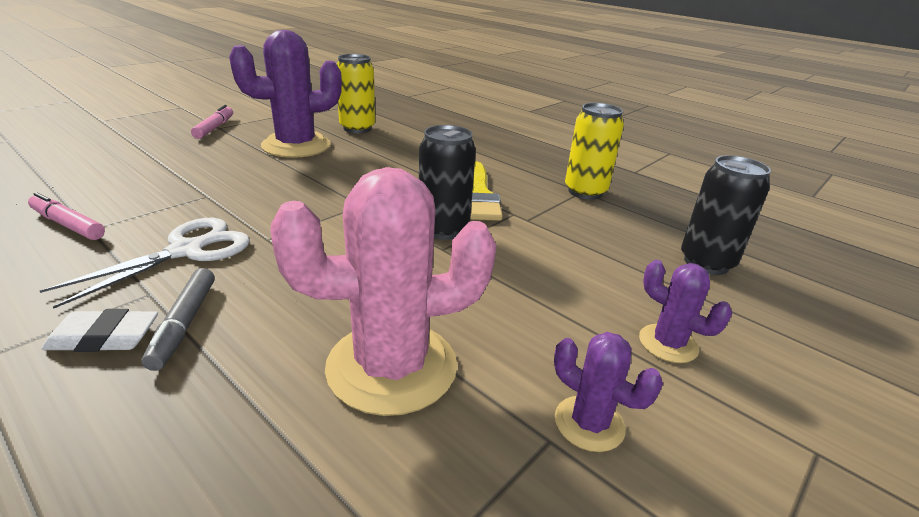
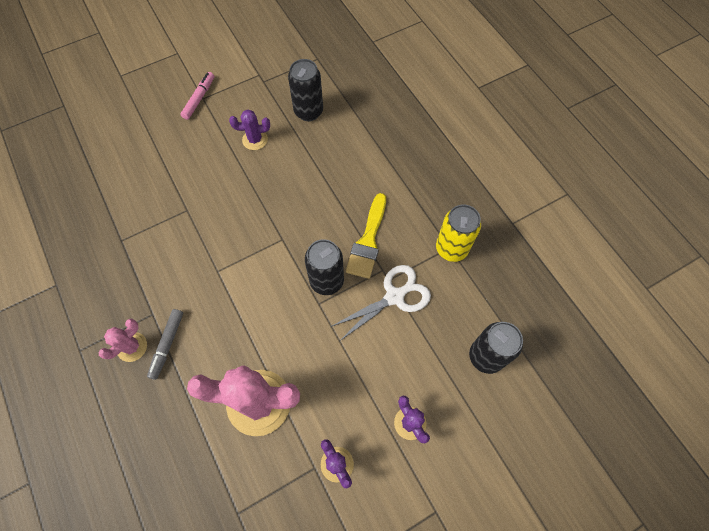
camera: 20 degrees right, 35 degrees up
(68, 225) = (109, 233): pink marker -> none
(104, 338) = (132, 347): white eraser -> pink cactus
(186, 251) = (171, 275): white scissors -> white scissors (394, 296)
(296, 146) = (255, 140): purple cactus -> purple cactus, size x0.49
(357, 128) = (308, 112): yellow can -> black can

